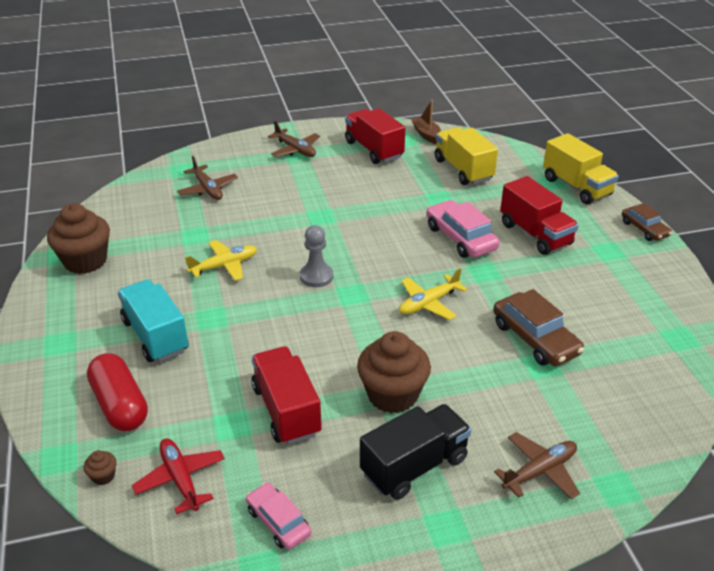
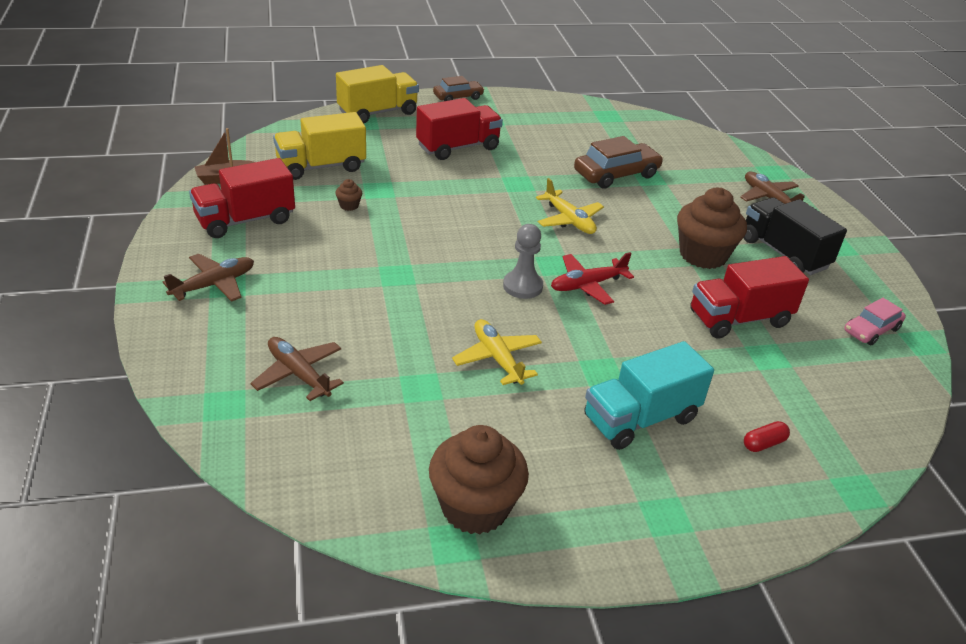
camera: 90 degrees left, 0 degrees up
(103, 476) = (868, 450): brown cupcake -> brown cupcake (349, 205)
(120, 405) = (763, 443): red capsule -> red capsule, size x0.44
(180, 479) = (849, 391): red plane -> red plane (587, 285)
(208, 189) = (298, 374): brown plane -> brown plane turned 105 degrees counterclockwise
(461, 238) = (458, 187): pink car -> none

